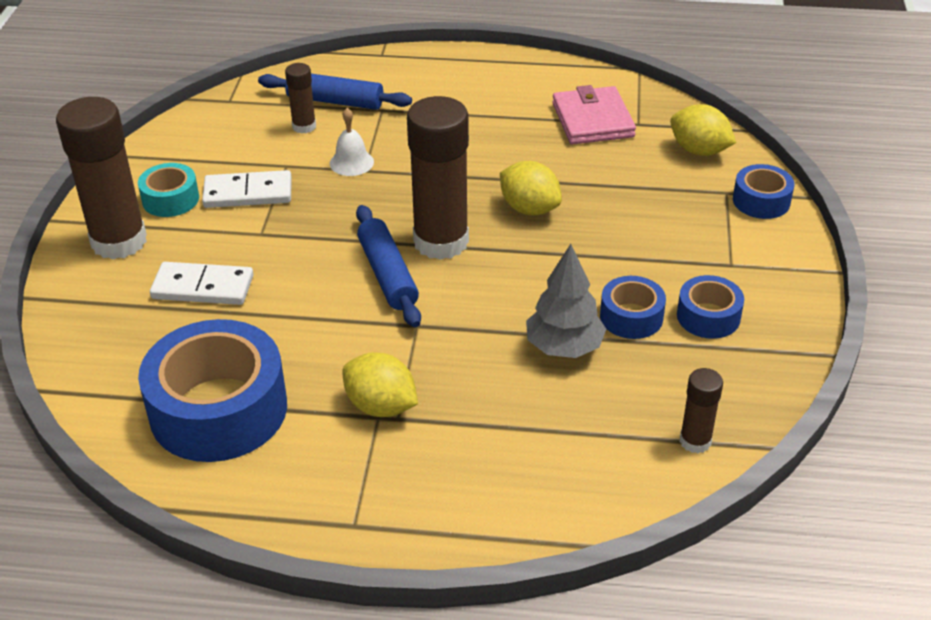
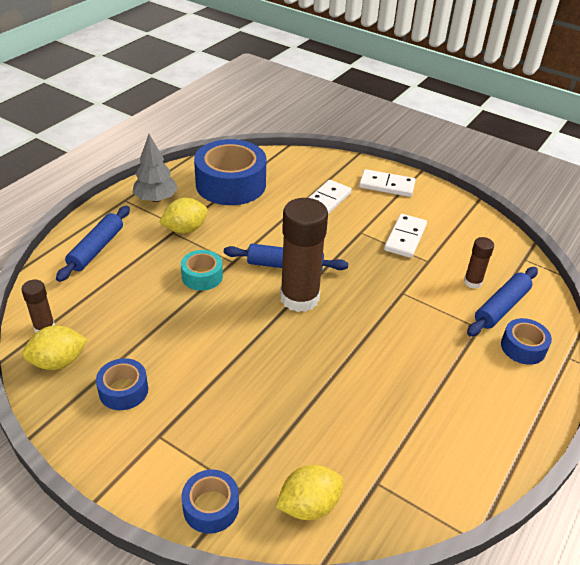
camera: 115 degrees right, 0 degrees up
(119, 241) = (386, 185): brown glue stick -> white domino
(170, 199) = (417, 210): turquoise tape -> turquoise tape (202, 276)
(351, 162) = (414, 289): white bell -> none
(505, 484) = (96, 249): none -> blue rolling pin
(529, 209) = (304, 354): yellow lemon -> yellow lemon (58, 362)
(564, 347) = (162, 310): grey tree -> grey tree (156, 199)
(592, 120) = (399, 450): pink wallet -> none
(631, 317) = (158, 352): blue tape -> blue tape (523, 347)

